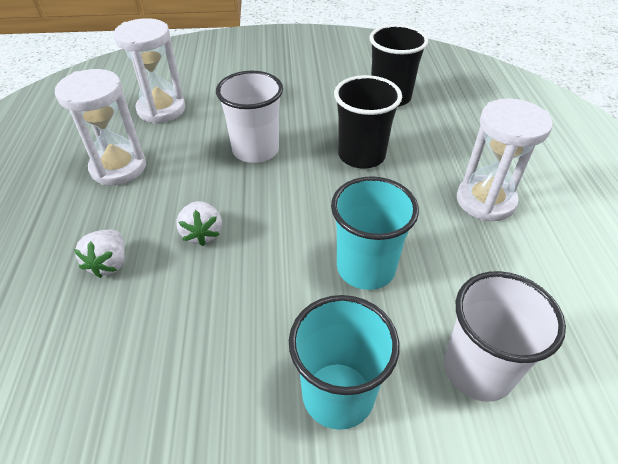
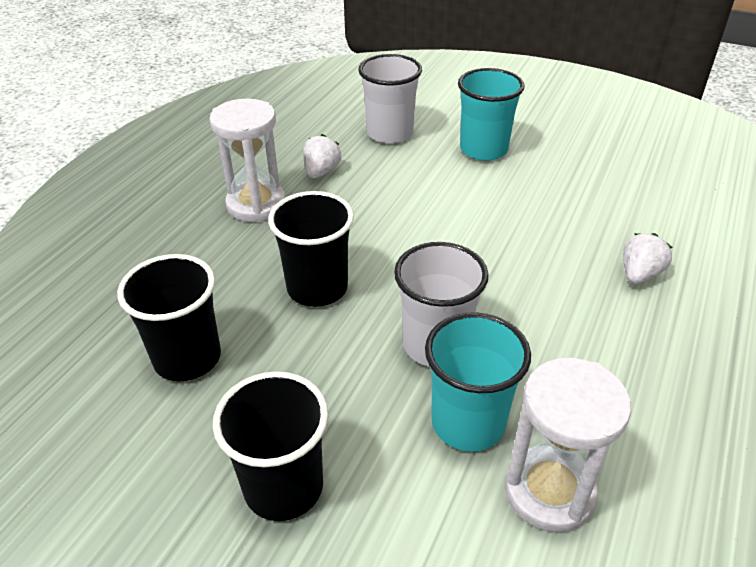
camera: 150 degrees left, 5 degrees down
(118, 168) = (630, 390): white hourglass -> none
(202, 233) = (540, 269): white strawberry -> white strawberry (321, 172)
(288, 74) = (283, 487): none -> black cup
(366, 268) = (410, 197): turquoise cup -> turquoise cup (468, 423)

